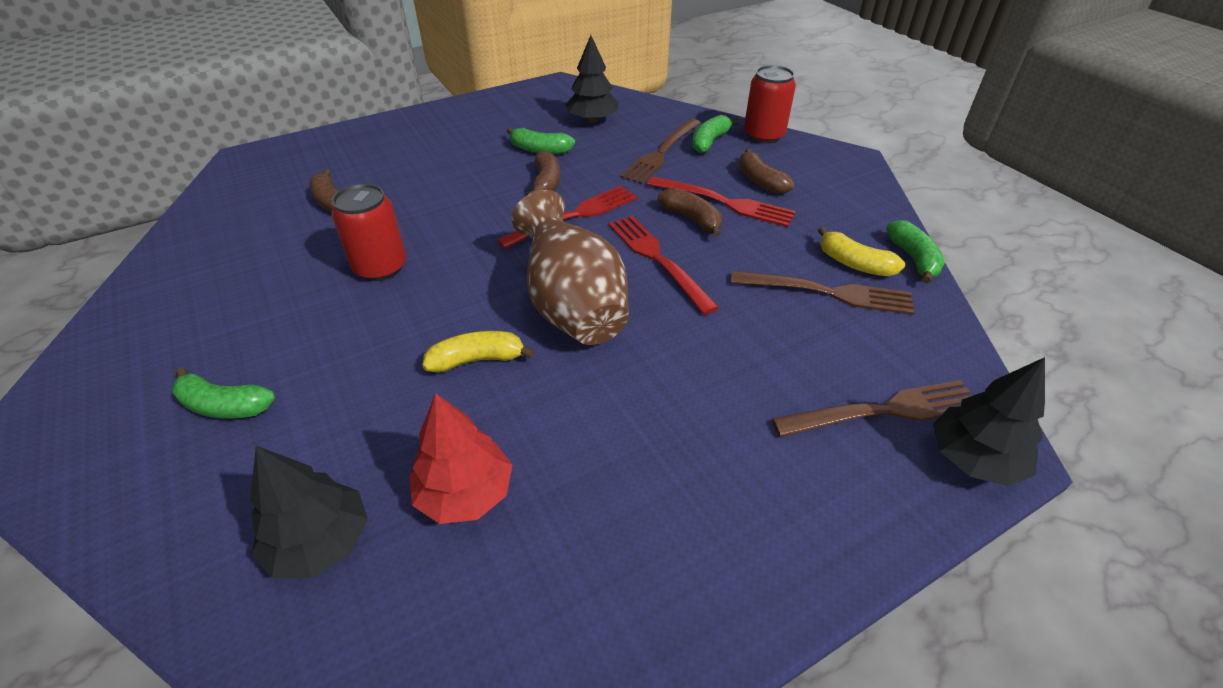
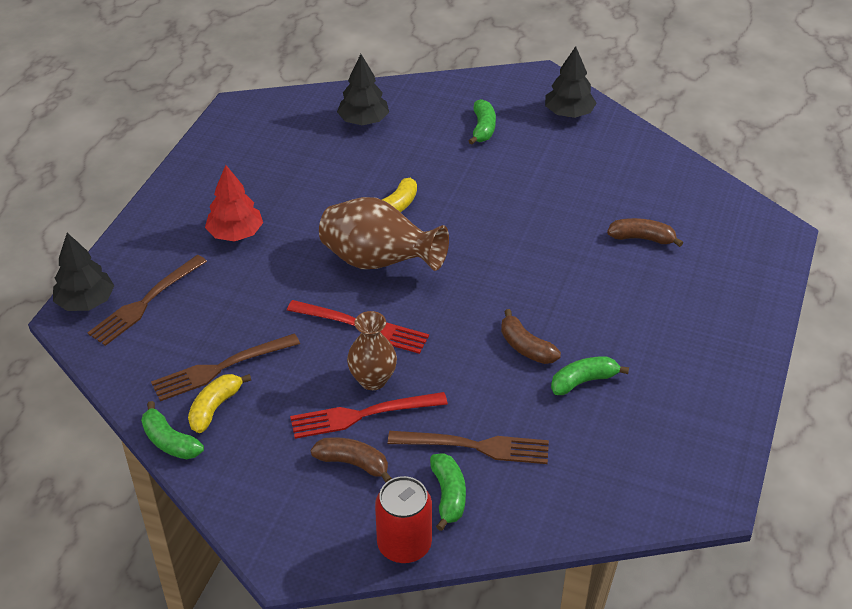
camera: 140 degrees right, 0 degrees up
(224, 406) = (483, 128): green banana -> green banana turned 120 degrees clockwise
(380, 267) = (529, 219): red can -> none
(465, 493) = (326, 161): red tree -> red tree (235, 234)
(575, 215) = (463, 329): red fork -> none
(592, 120) = (595, 456): black tree -> black tree (568, 113)
(661, 153) = (476, 446): brown fork -> brown fork turned 105 degrees clockwise
(692, 219) = (373, 380): brown banana -> brown vase
(854, 264) = (215, 408): yellow banana -> yellow banana turned 60 degrees counterclockwise

